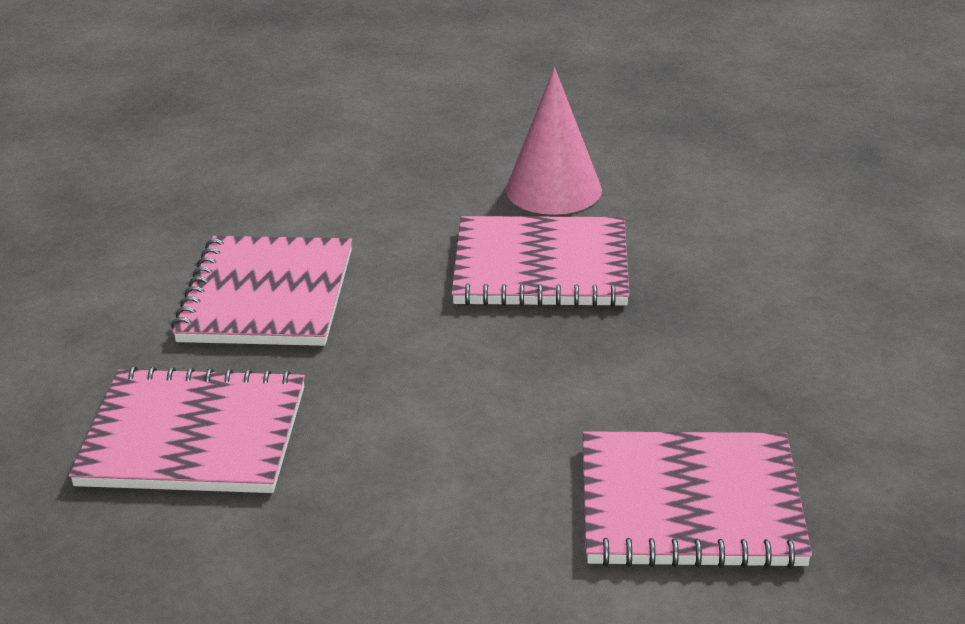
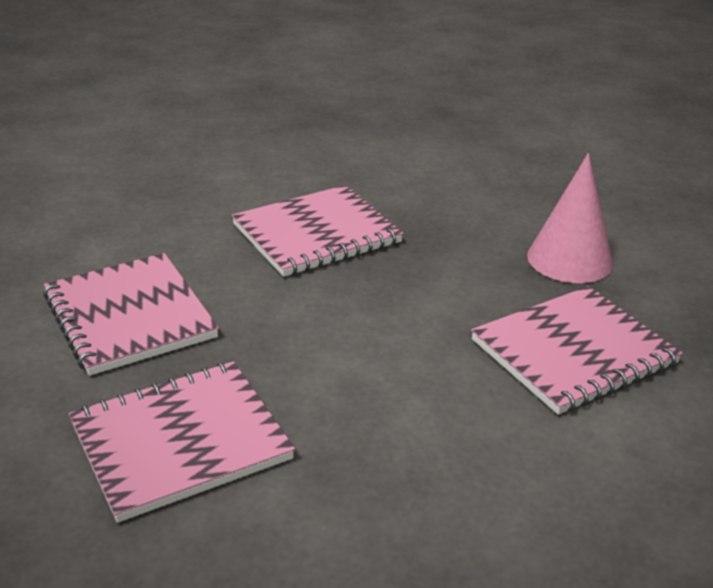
camera: 35 degrees left, 0 degrees up
(553, 189) = (270, 181): pink cone -> pink cone (569, 259)

